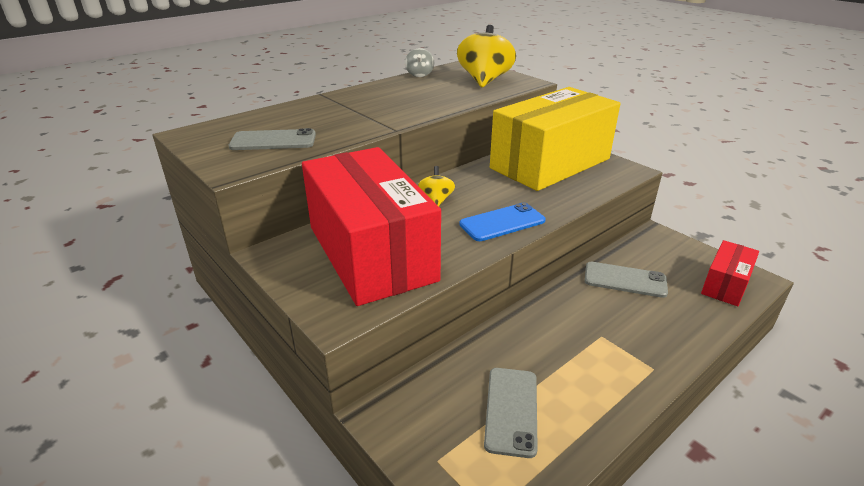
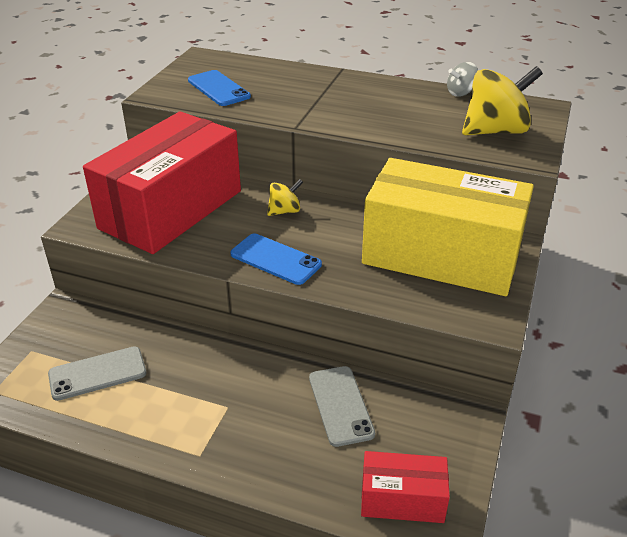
camera: 60 degrees right, 5 degrees up
(273, 141) = (218, 88): grey phone -> blue phone

